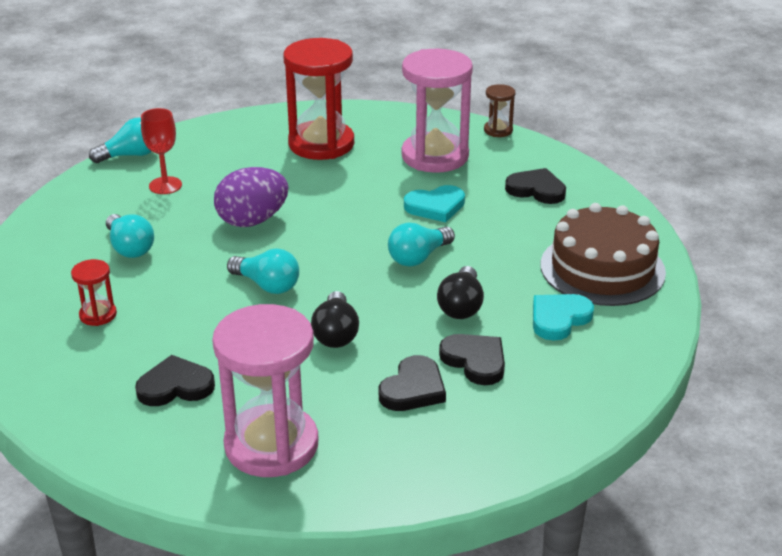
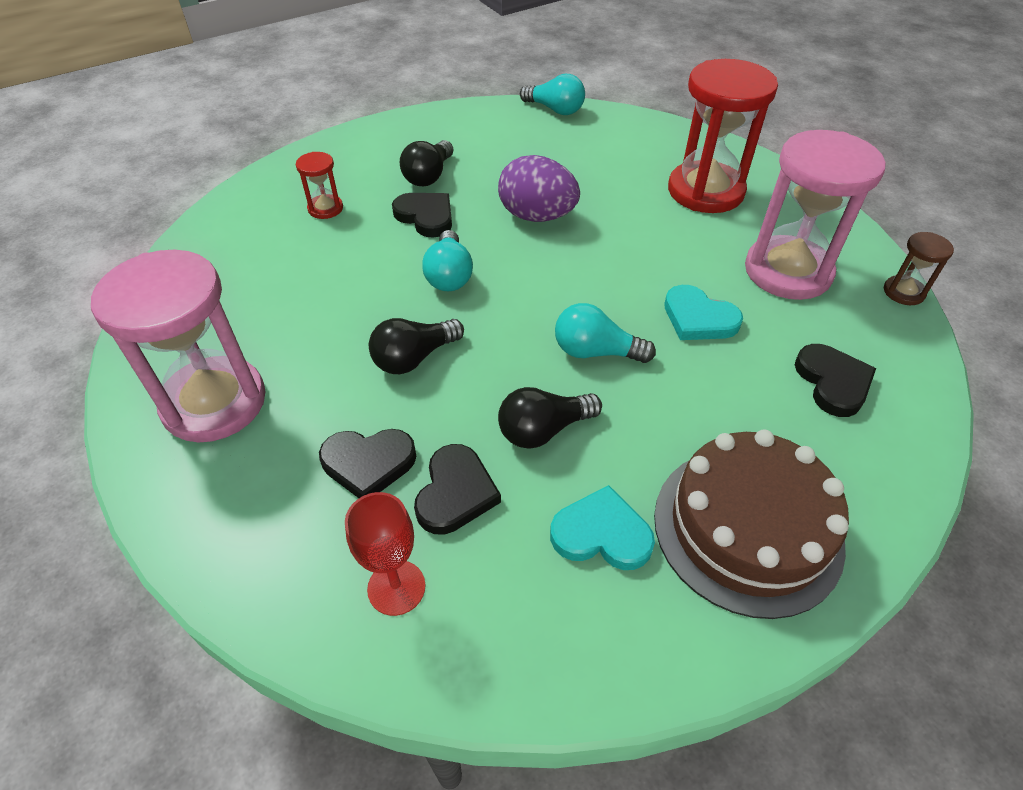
camera: 55 degrees right, 15 degrees up
(130, 248) = (429, 176): turquoise light bulb -> black light bulb
(165, 185) = (534, 146): red goblet -> red goblet (396, 587)
(175, 386) = (261, 299): black heart -> black heart (426, 216)

